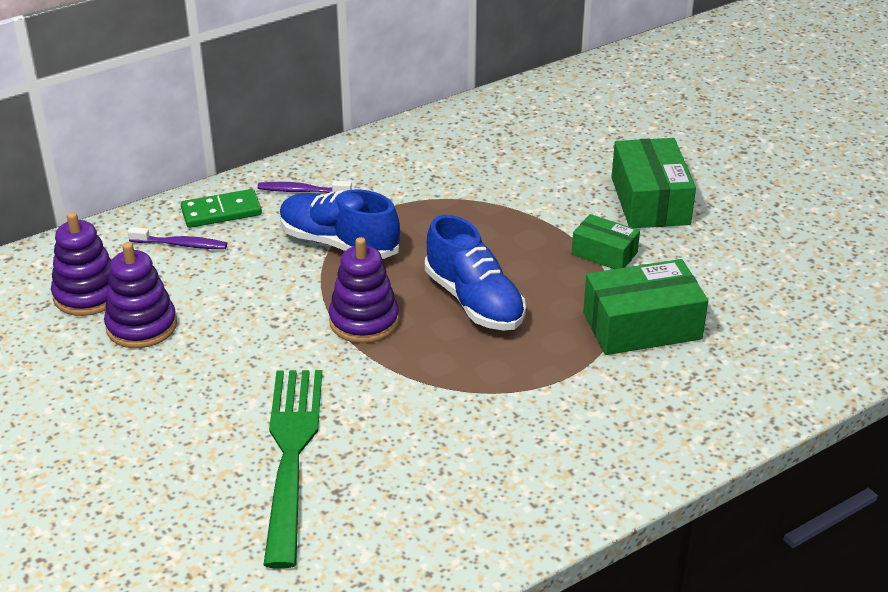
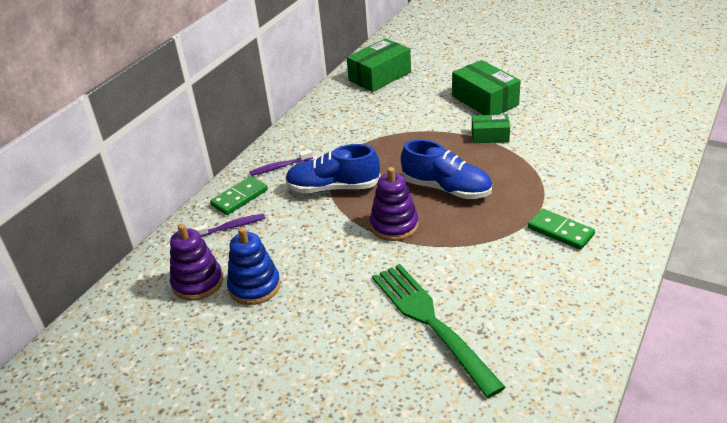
camera: 25 degrees left, 0 degrees up
(141, 326) = (254, 286): purple stacking toy -> blue stacking toy
(561, 417) = (560, 231): none -> green domino
(642, 326) = (550, 165): green box -> green box (380, 76)

